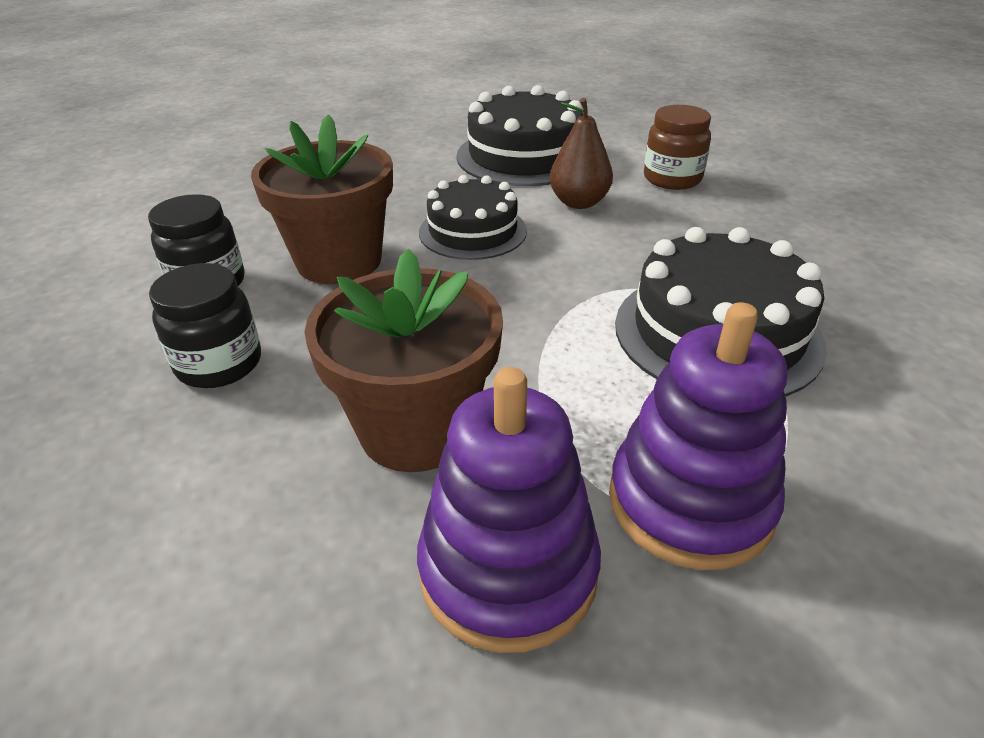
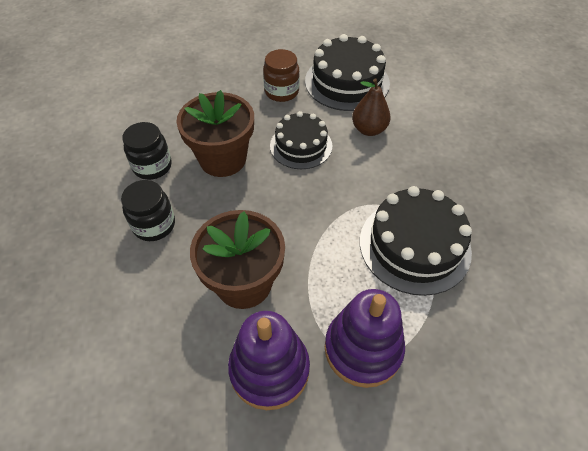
camera: 10 degrees right, 15 degrees up
(672, 179) = (432, 116): brown jar -> brown jar (281, 92)

